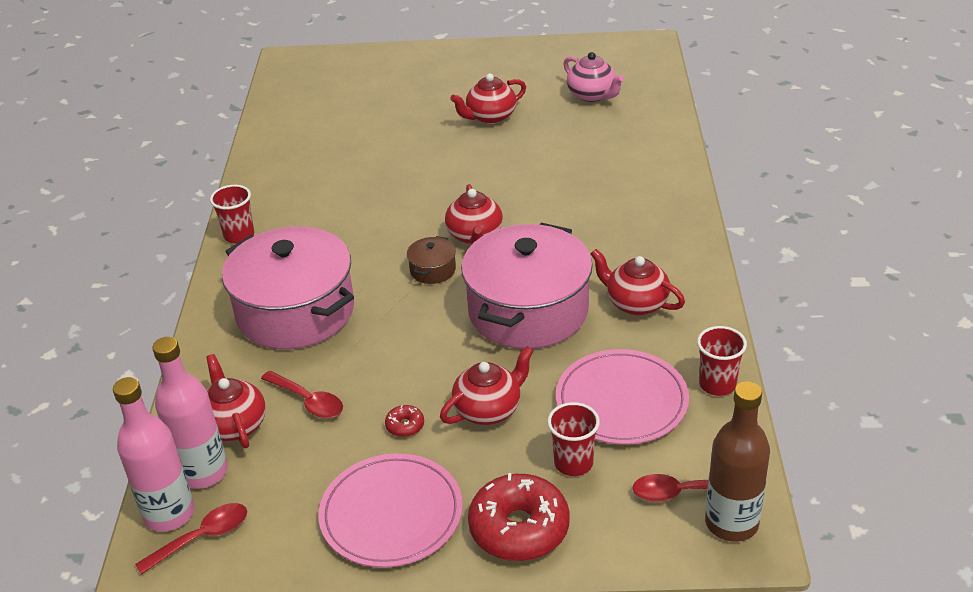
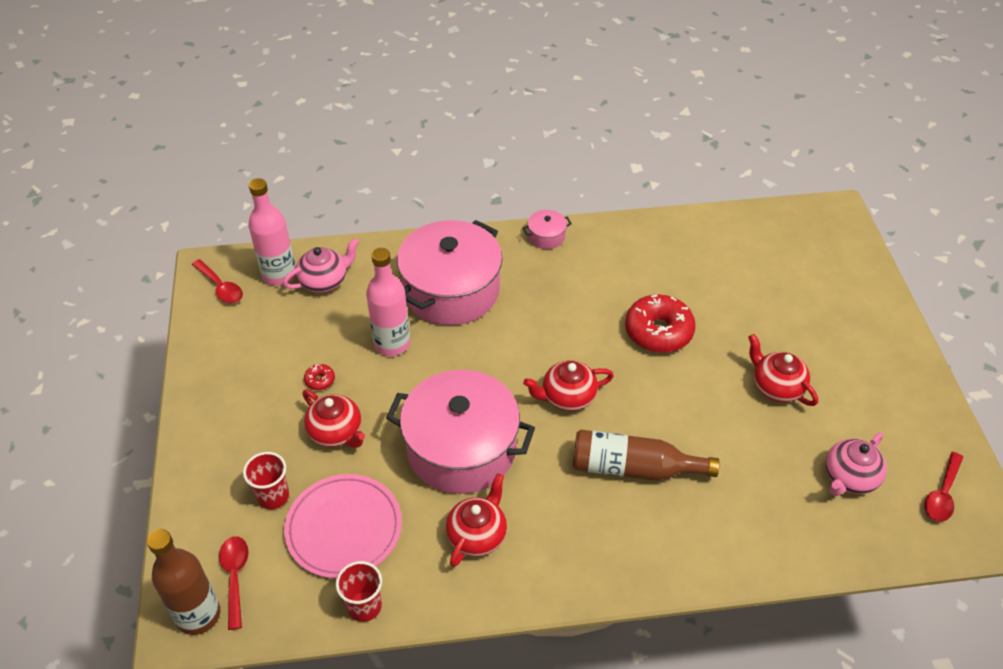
camera: 80 degrees right, 10 degrees up
(169, 514) = (243, 266): pink bottle -> pink bottle (392, 343)
(234, 425) = (324, 281): red teapot -> pink teapot
(239, 235) = (546, 236): red cup -> pink pot
(308, 401) = (348, 317): red spoon -> red spoon (942, 494)
(391, 514) = (231, 385): pink plate -> none
(432, 270) = (513, 372): brown pot -> none
(519, 528) = (209, 465): red donut -> red donut (658, 331)
(568, 202) = (633, 468): none -> brown bottle

